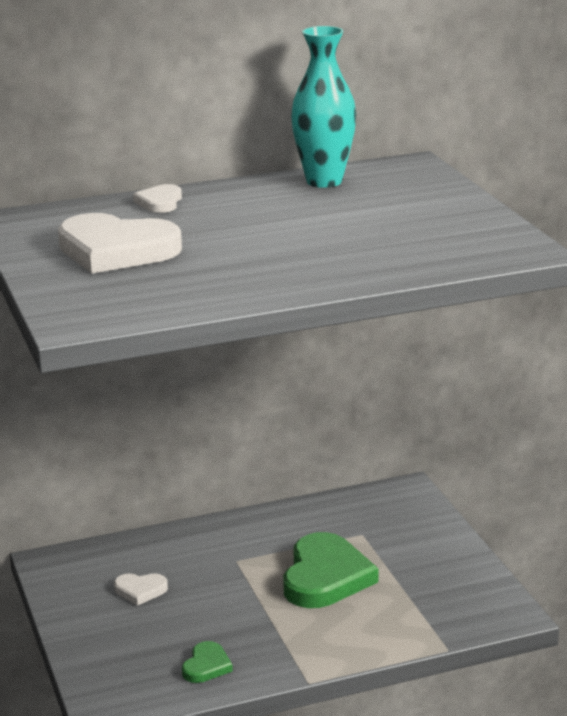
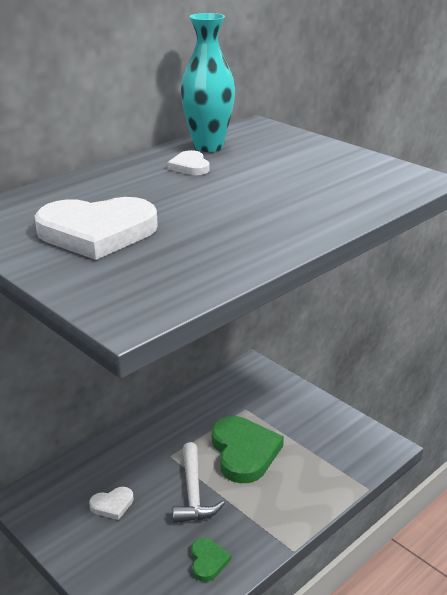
camera: 25 degrees left, 5 degrees up
(160, 202) = (92, 182): white heart -> white heart (190, 166)
(236, 601) = (193, 492): none -> white hammer

